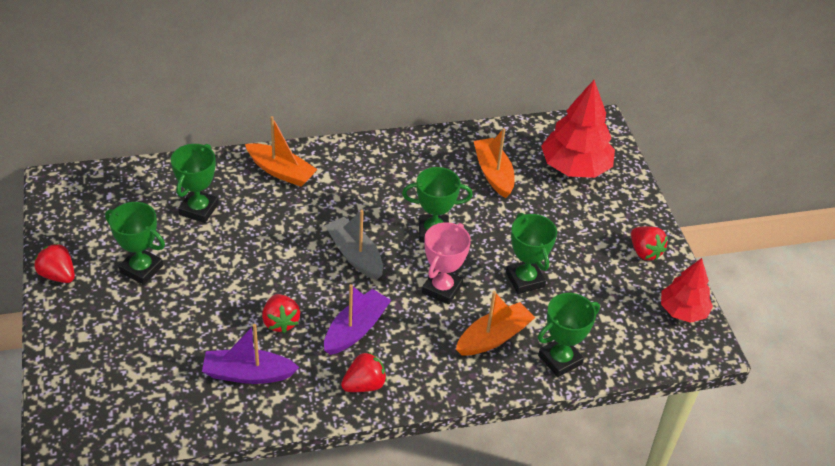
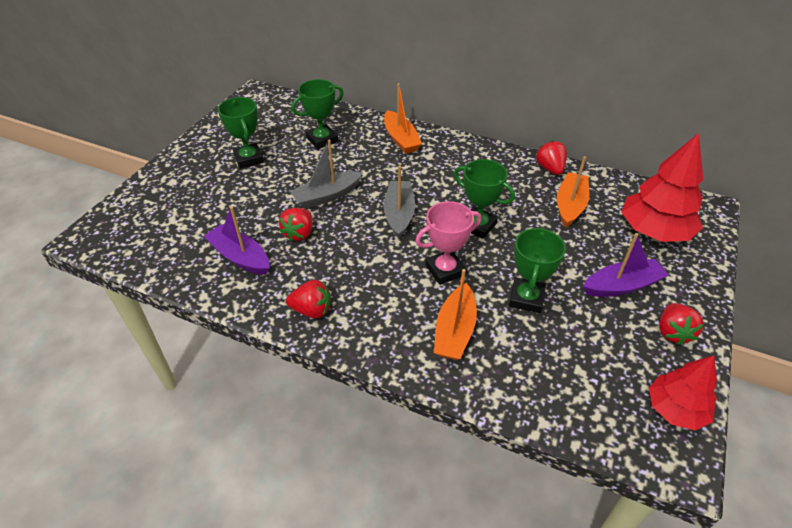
camera: 40 degrees right, 0 degrees up
(58, 275) = (199, 141): red strawberry -> red strawberry (550, 168)
(268, 270) = (327, 196): none -> grey boat
(356, 329) = (347, 266): purple boat -> purple boat (622, 286)
(494, 337) = (454, 331): orange boat -> orange boat turned 105 degrees clockwise
(560, 360) = (500, 384): green trophy -> none

